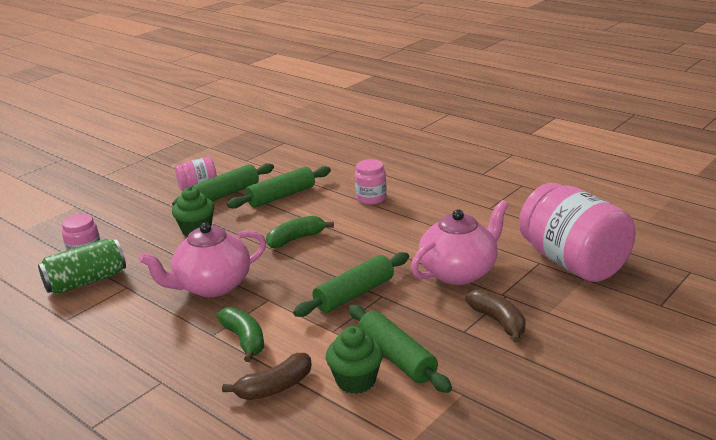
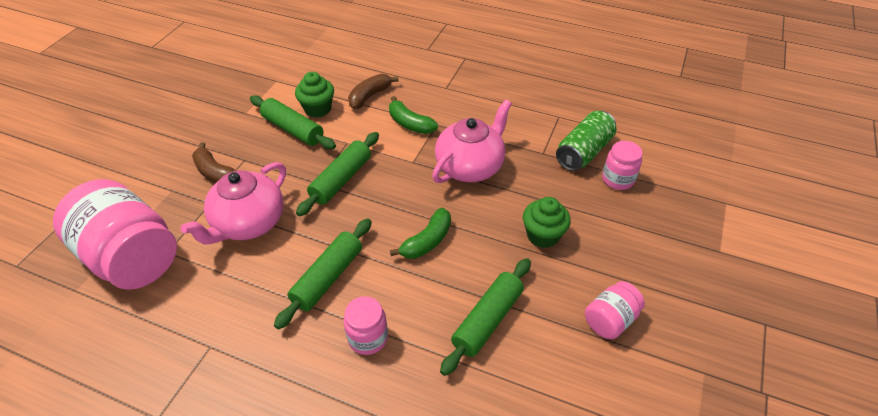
camera: 160 degrees right, 20 degrees up
(226, 194) = (562, 311): green rolling pin -> green rolling pin (328, 278)

